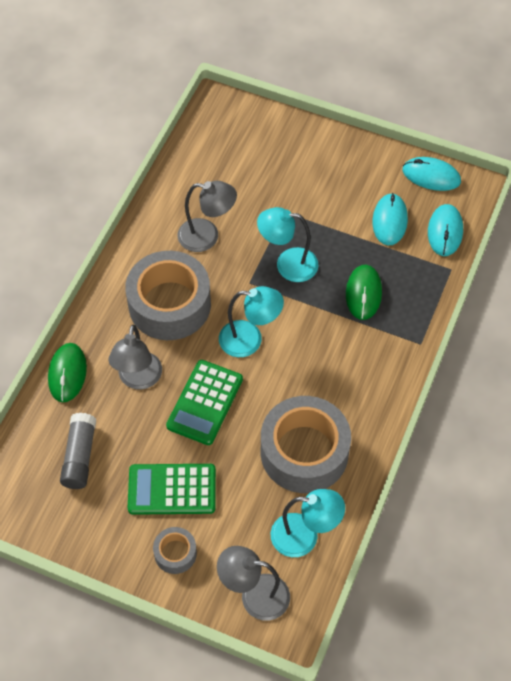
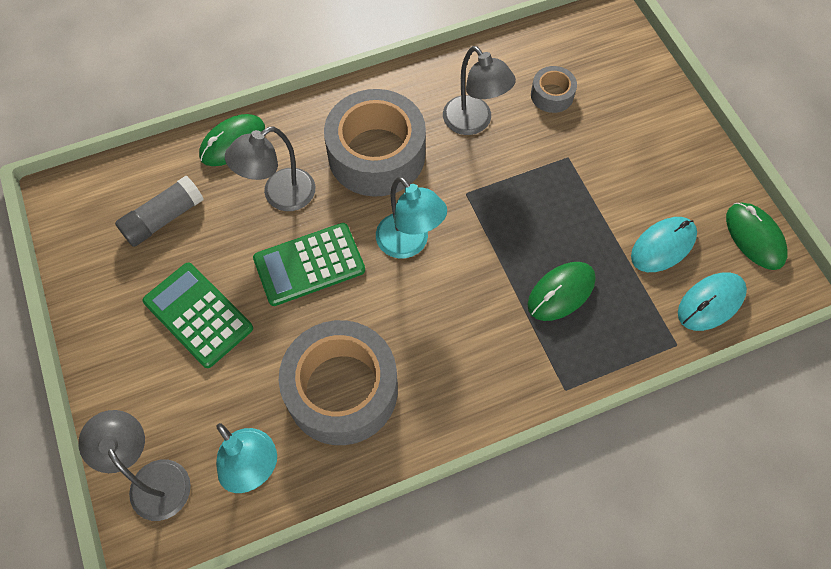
camera: 45 degrees right, 5 degrees up
(175, 553) = (137, 373): grey tape -> grey tape (552, 95)
(287, 264) = (518, 205): turquoise lamp -> none
(431, 176) = (754, 237): turquoise mouse -> green mouse

